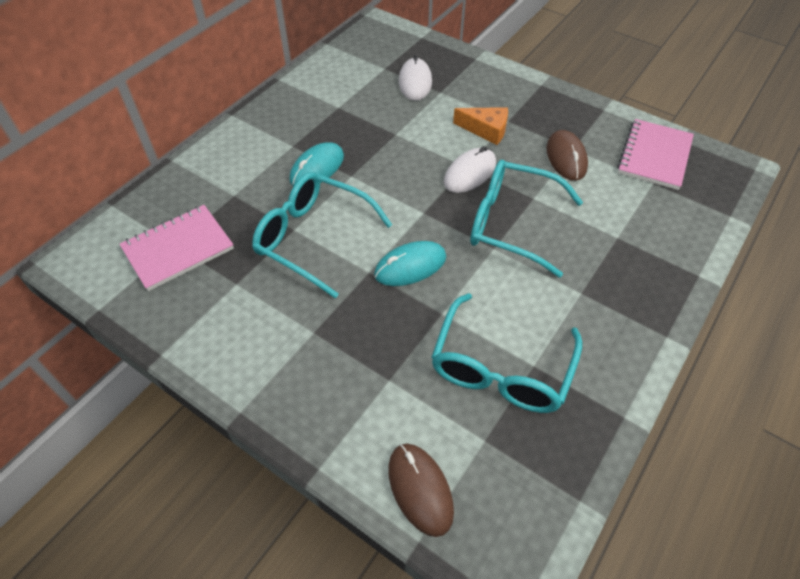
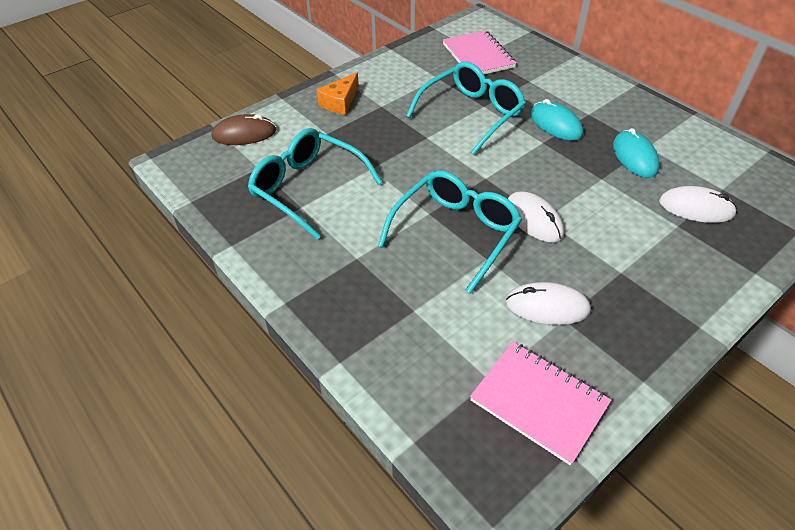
camera: 105 degrees right, 5 degrees down
(410, 266) = (425, 159): turquoise mouse -> turquoise mouse (634, 157)
(486, 130) = (603, 248): orange cheese -> orange cheese (340, 102)
(566, 158) = (547, 306): brown mouse -> white mouse

